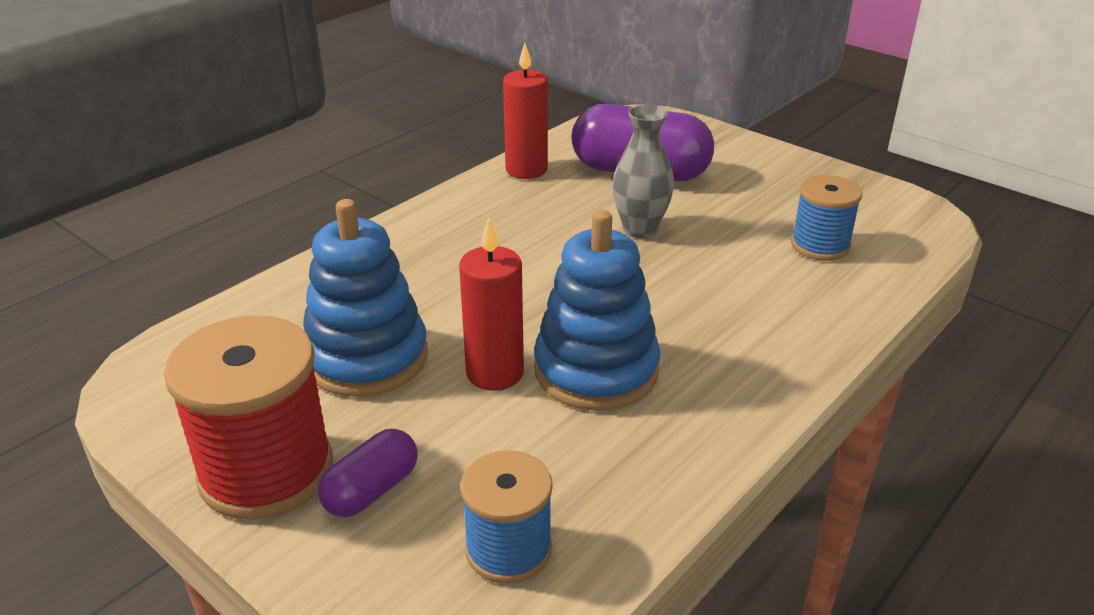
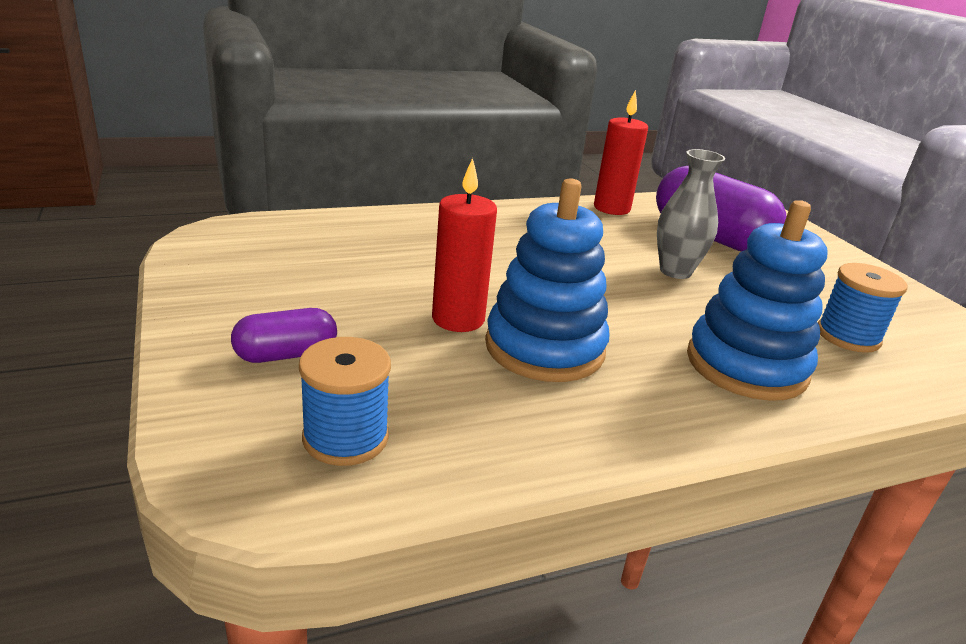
camera: 25 degrees right, 5 degrees down
(266, 471) = (229, 314): red spool -> none
(366, 358) = (371, 276): blue stacking toy -> blue stacking toy (746, 365)

